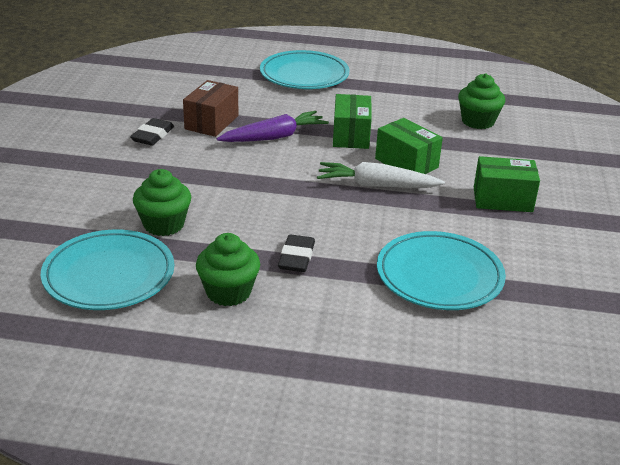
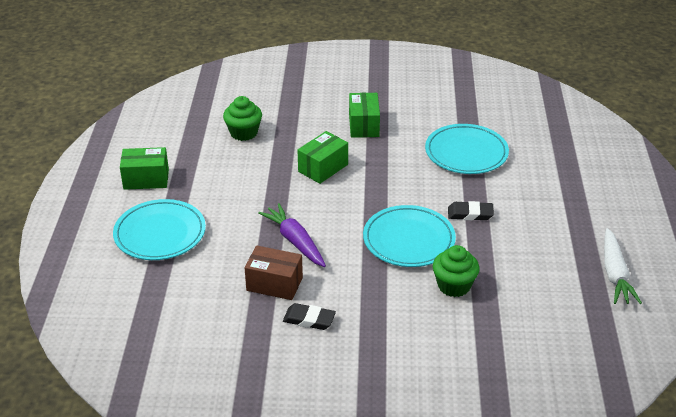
camera: 95 degrees left, 5 degrees up
(109, 275) = (529, 302): turquoise plate -> turquoise plate (408, 240)
(228, 292) = (522, 241): green cupcake -> none
(351, 135) = (283, 198): green box -> green box (146, 179)
(377, 185) = (361, 181): white carrot -> white carrot (615, 274)

